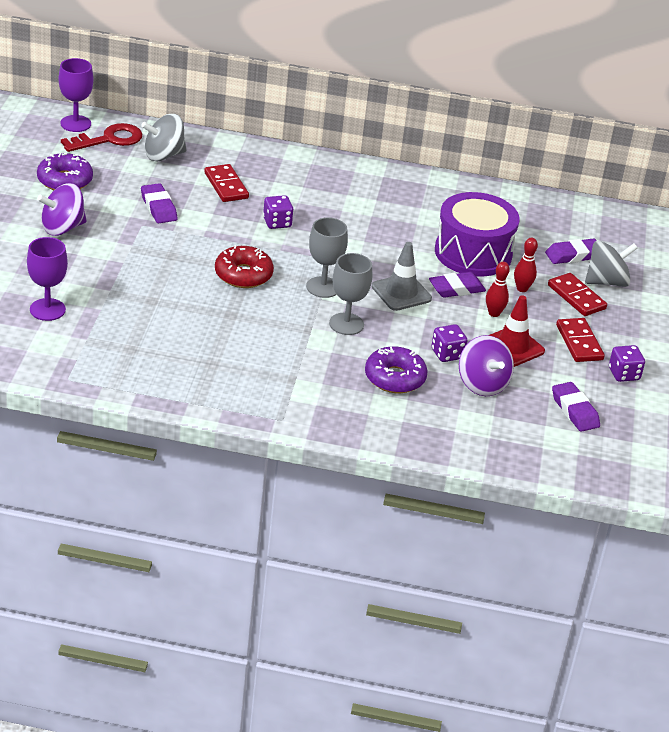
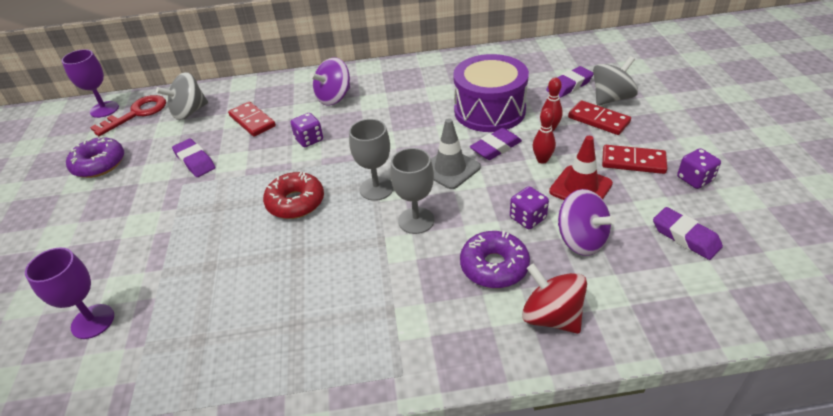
camera: 10 degrees left, 5 degrees up
(62, 228) = (101, 214): purple spinning top -> purple spinning top (334, 98)
(419, 424) = (551, 316): none -> red spinning top
(579, 342) = (633, 161): red domino -> red domino turned 45 degrees counterclockwise

